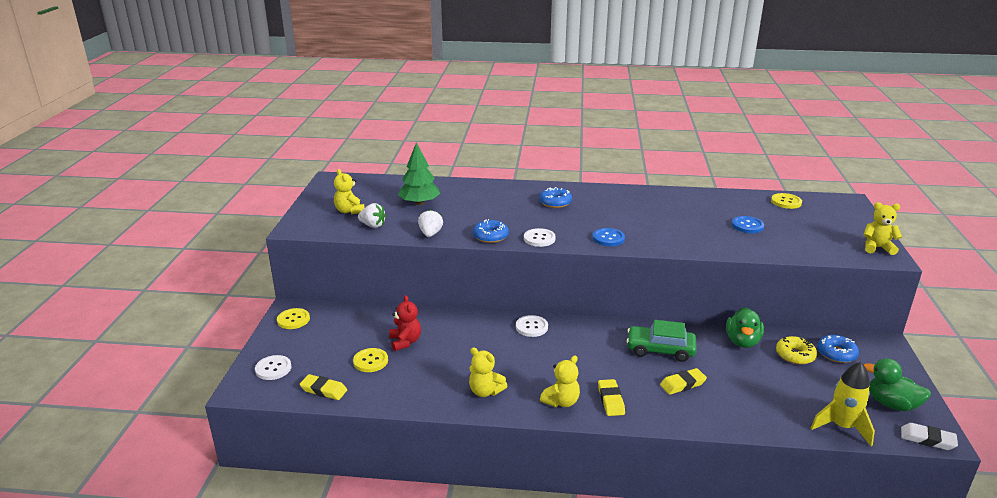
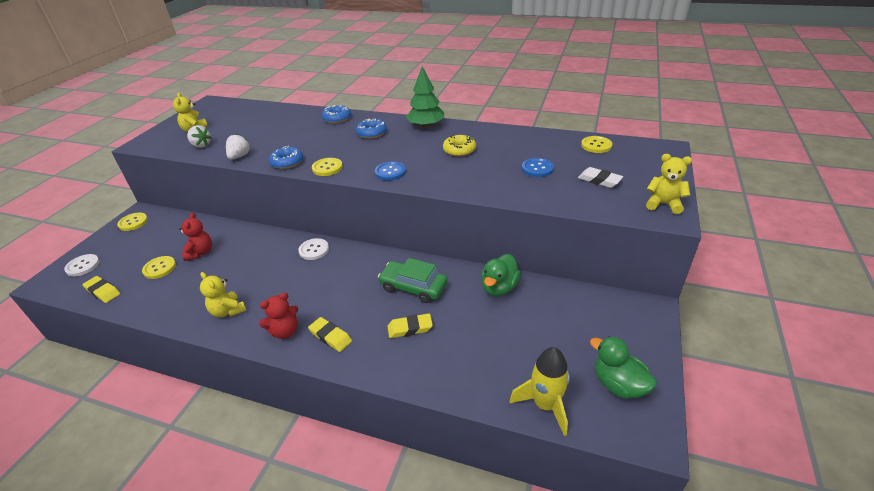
camera: 15 degrees right, 10 degrees up
(419, 203) = (257, 127): green tree -> green tree (426, 126)
(539, 239) = (327, 168): white button -> yellow button
(561, 402) = (285, 331): yellow teddy bear -> red teddy bear
(611, 400) = (330, 336): yellow eraser -> yellow eraser turned 60 degrees counterclockwise
(795, 355) = (544, 310): yellow donut -> yellow donut (459, 150)
(836, 353) = (590, 313): blue donut -> blue donut (337, 118)
(927, 439) = (636, 438): white eraser -> white eraser (599, 180)

